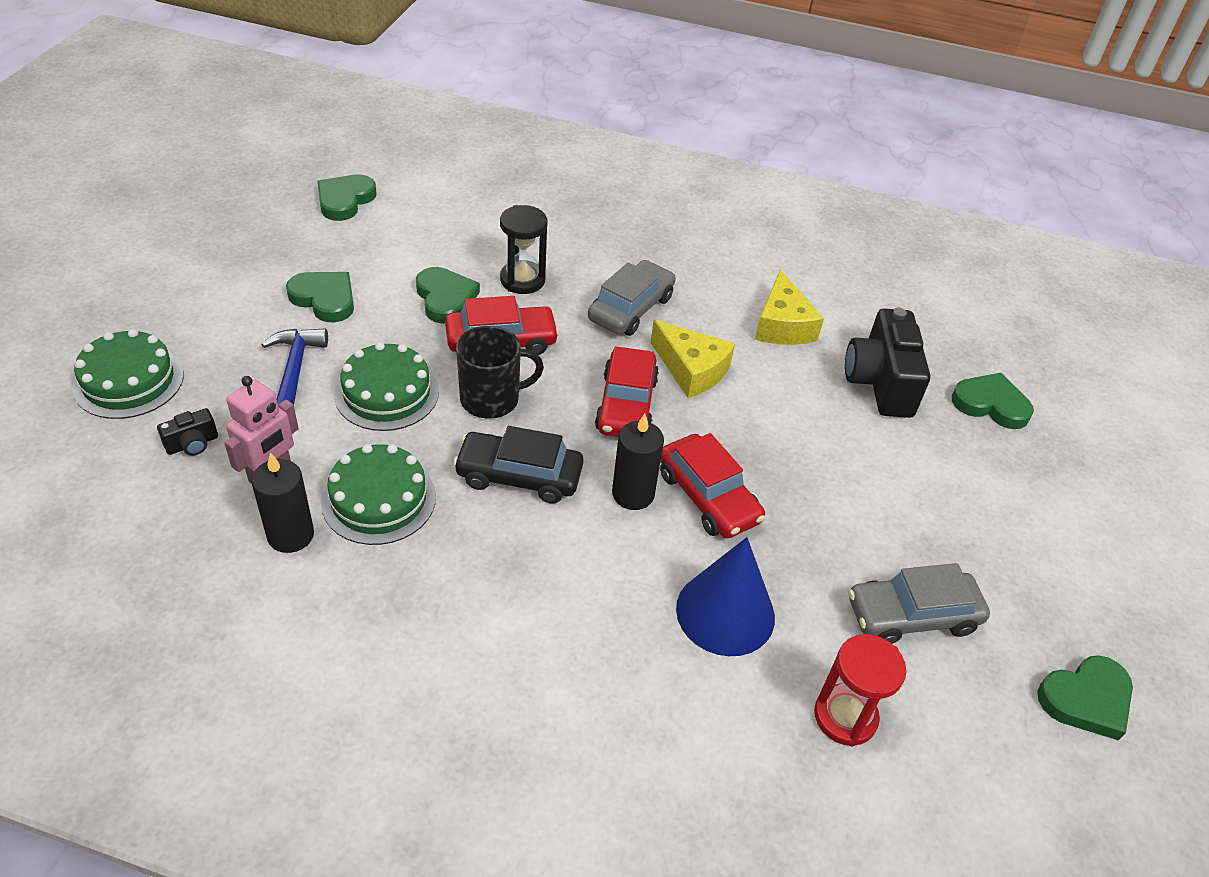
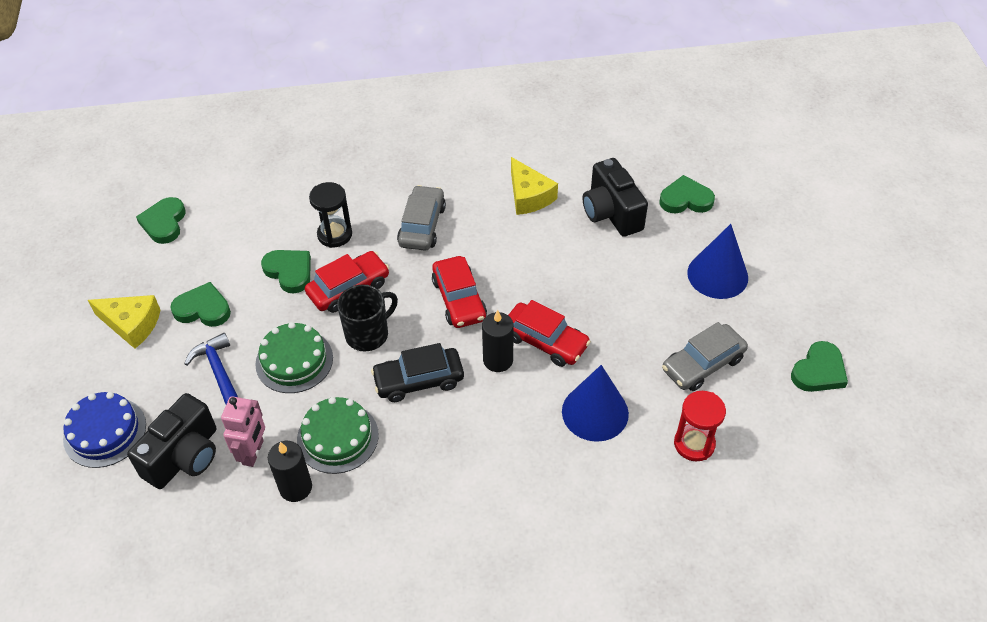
camera: 20 degrees left, 5 degrees up
(129, 381) = (105, 432): green cake -> blue cake
(192, 444) = (184, 456): black camera -> black camera, size x2.19
(691, 370) = (487, 255): yellow cheese -> yellow cheese (132, 324)
(991, 511) = (717, 275): none -> blue cone

